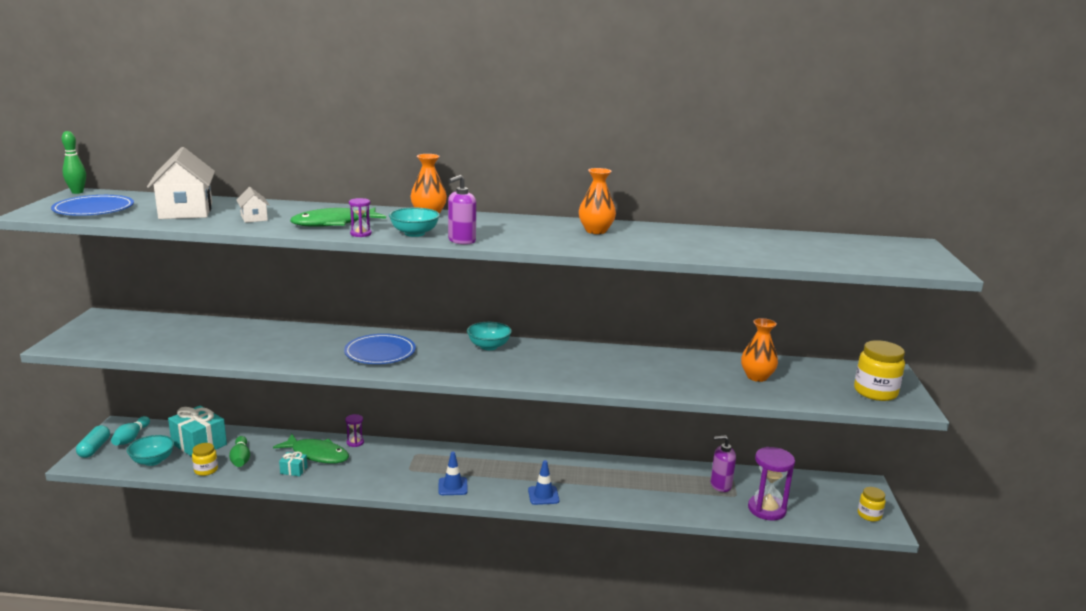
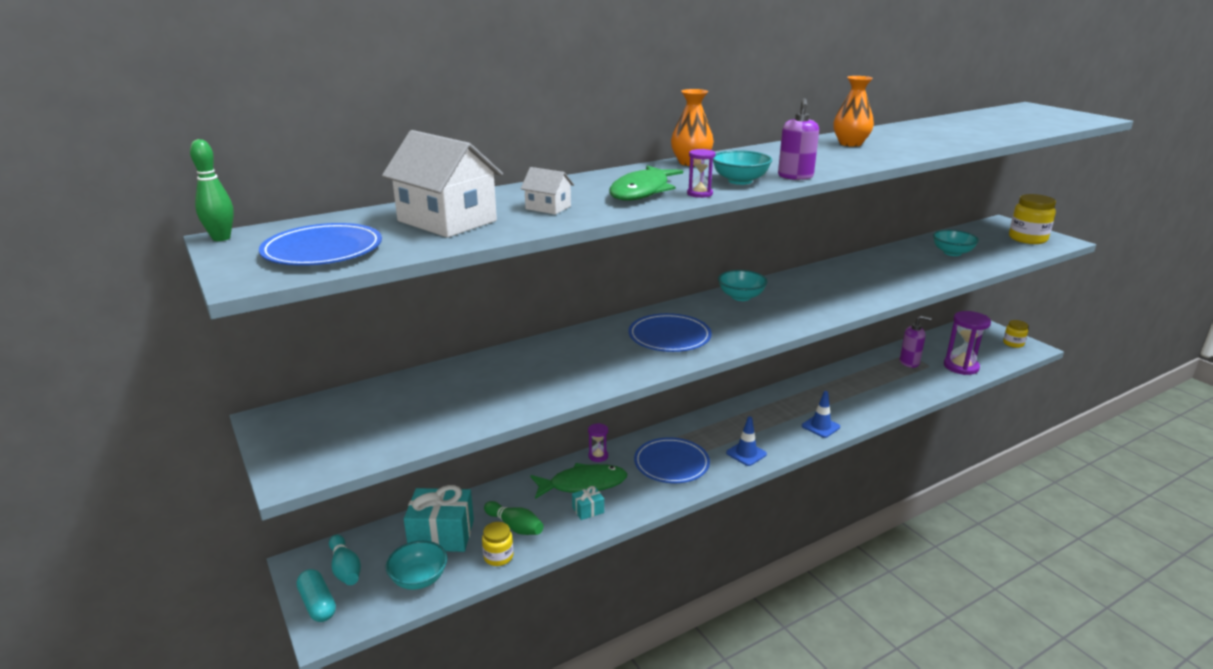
camera: 35 degrees left, 5 degrees up
(391, 468) = (671, 463): none -> blue plate
(720, 485) = (909, 362): purple soap dispenser -> purple soap dispenser turned 135 degrees counterclockwise
(757, 377) = (952, 253): orange vase -> turquoise bowl

